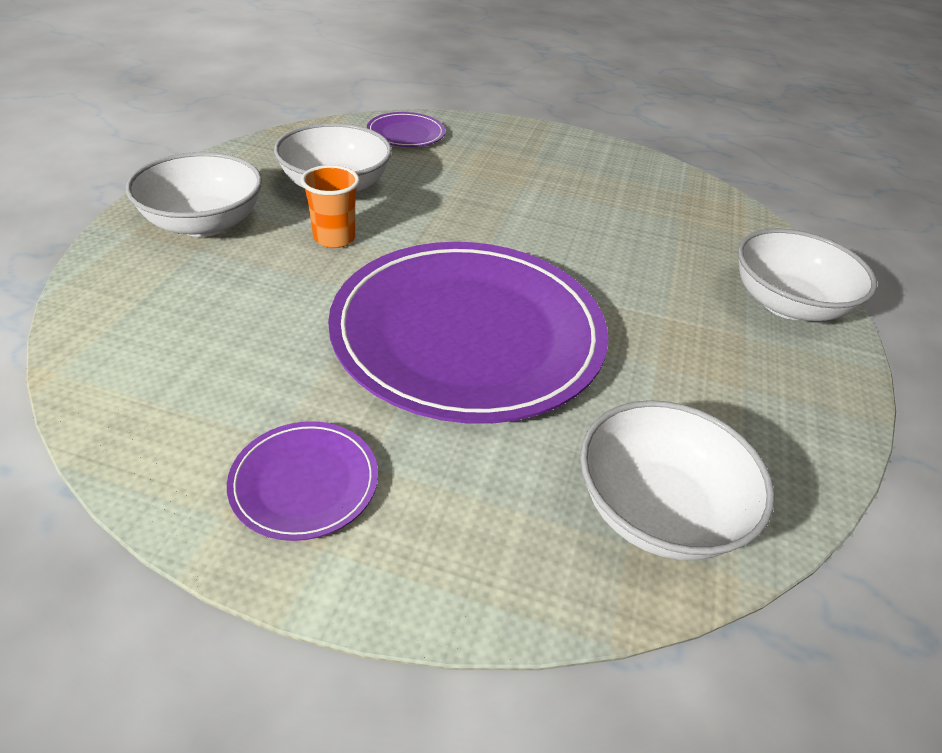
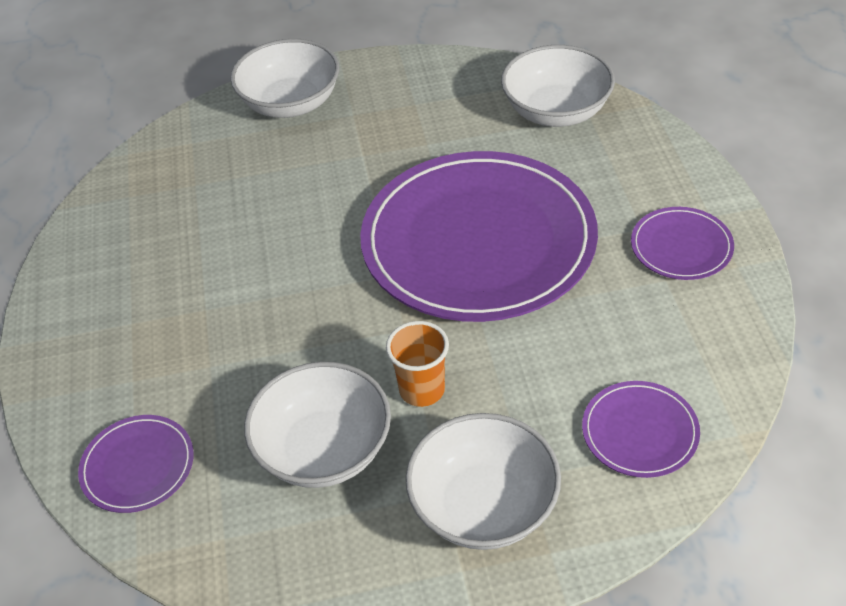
camera: 110 degrees left, 5 degrees up
(147, 318) = (640, 432): none -> purple plate

